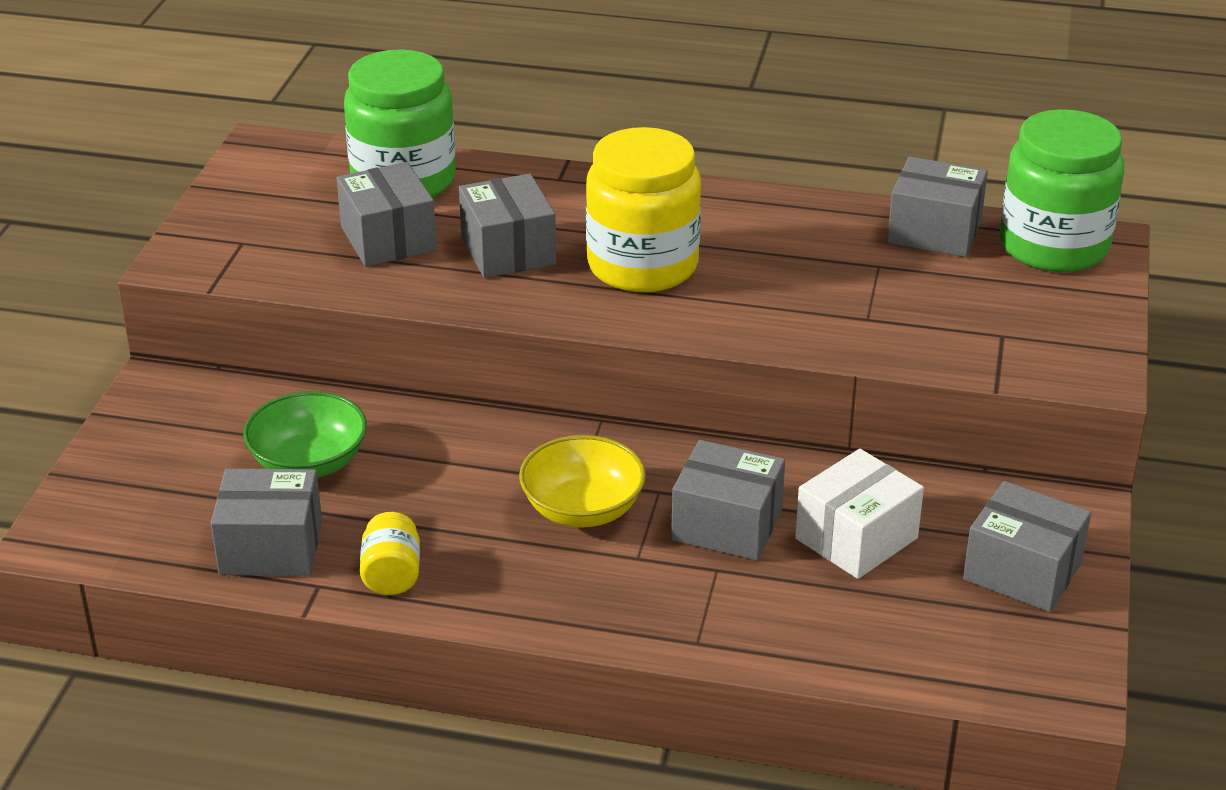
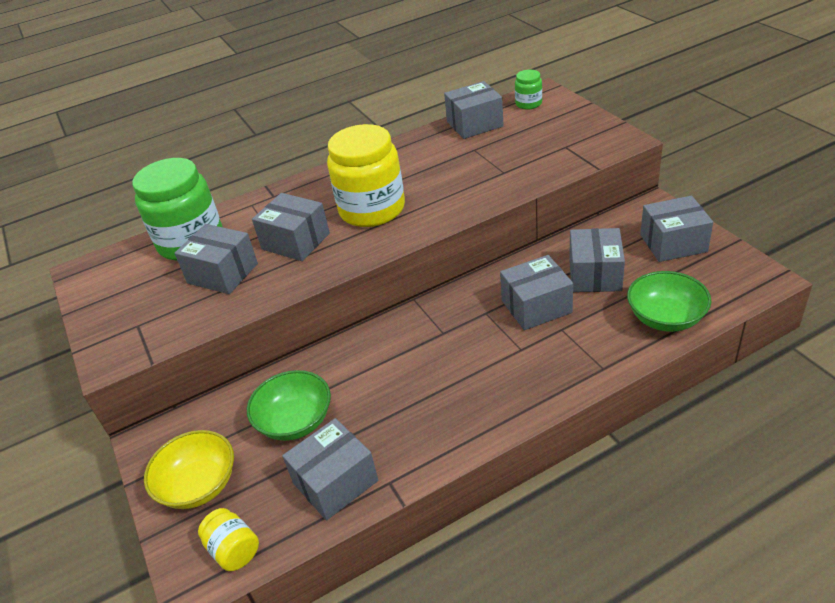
camera: 35 degrees left, 5 degrees up
(392, 575) = (419, 446): yellow jar -> yellow jar (234, 550)
(582, 509) = (464, 345): yellow bowl -> yellow bowl (199, 485)
(856, 538) = (595, 274): white box -> grey box
(860, 645) = (665, 318): none -> green bowl
(1053, 246) = (528, 104): green jar -> green jar, size x0.46

